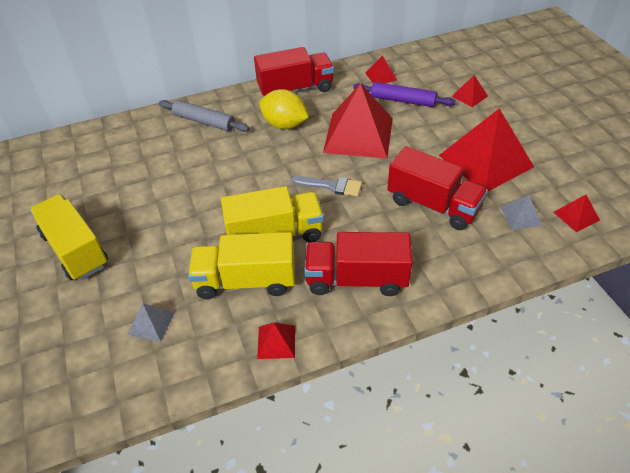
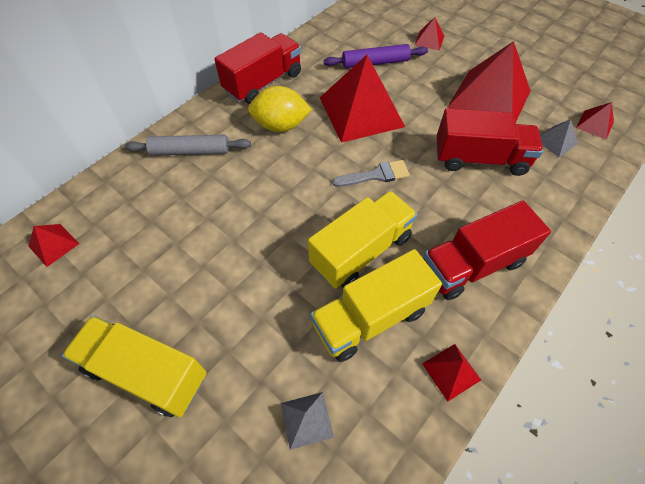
camera: 30 degrees left, 10 degrees up
(381, 76) = (337, 44): red pyramid -> red pyramid (53, 245)

